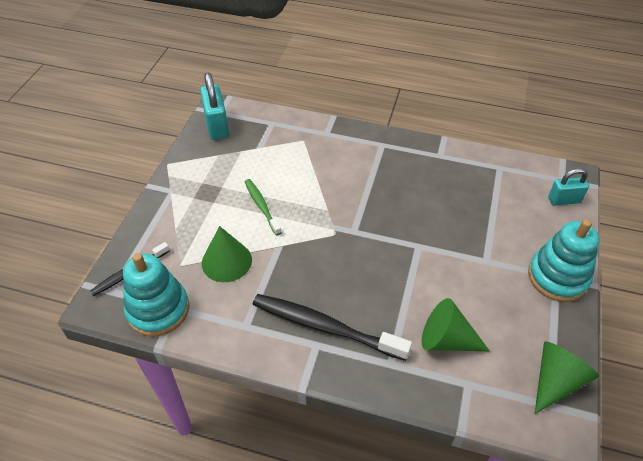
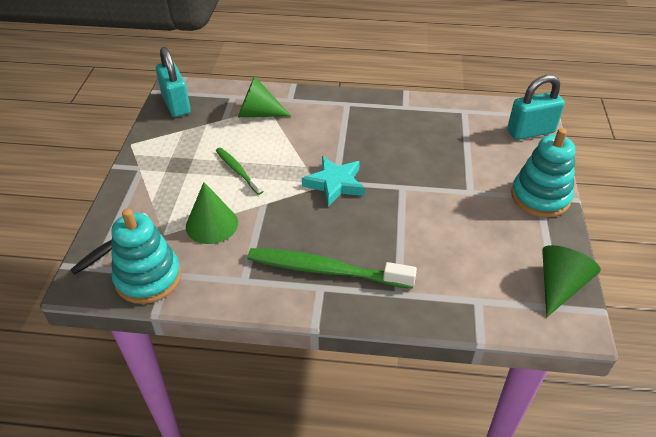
camera: 10 degrees left, 5 degrees down
(325, 327) = (325, 270): black toothbrush -> green toothbrush
(352, 233) = (335, 184): none -> turquoise star
(446, 340) = (448, 265): green cone -> green cone (258, 113)
(564, 200) = (530, 131): turquoise padlock -> turquoise padlock, size x1.53

